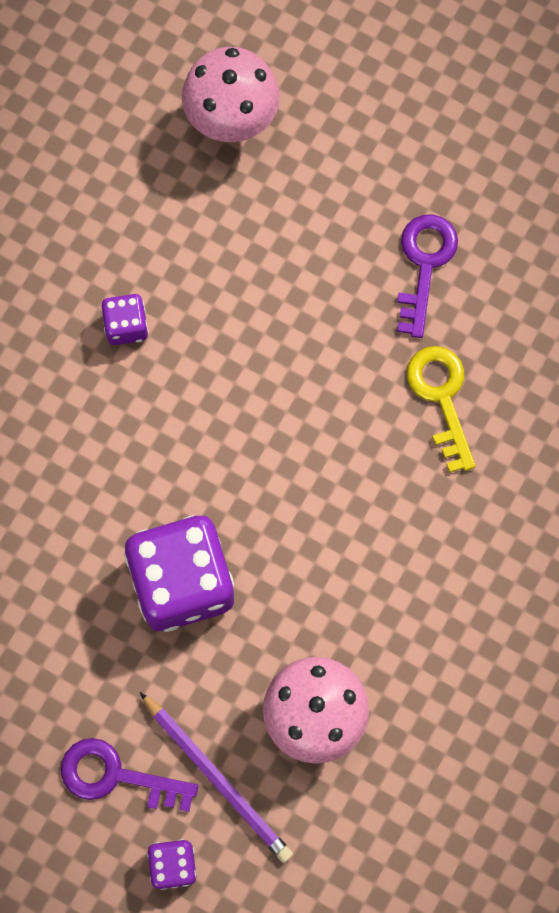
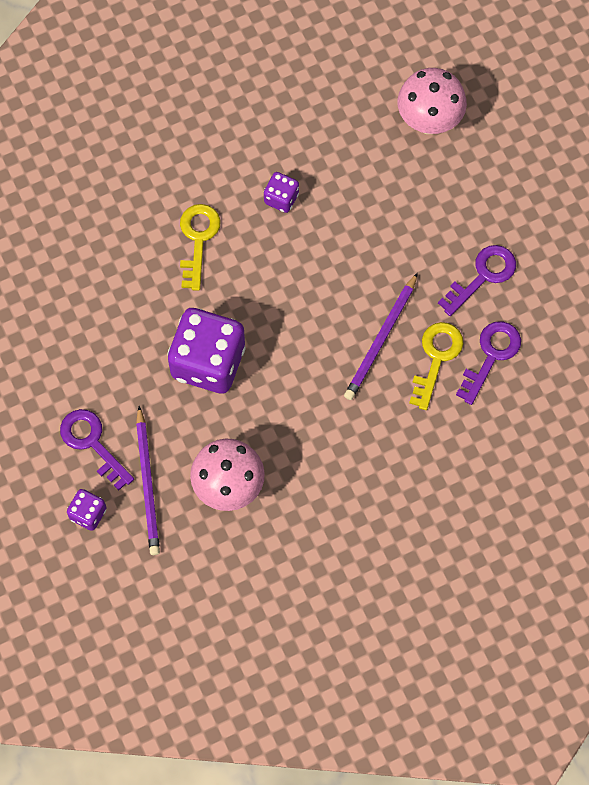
camera: 35 degrees right, 5 degrees down
(63, 441) = (198, 239): none -> yellow key
(363, 418) = (381, 339): none -> purple pencil
(500, 353) = (491, 356): none -> purple key

